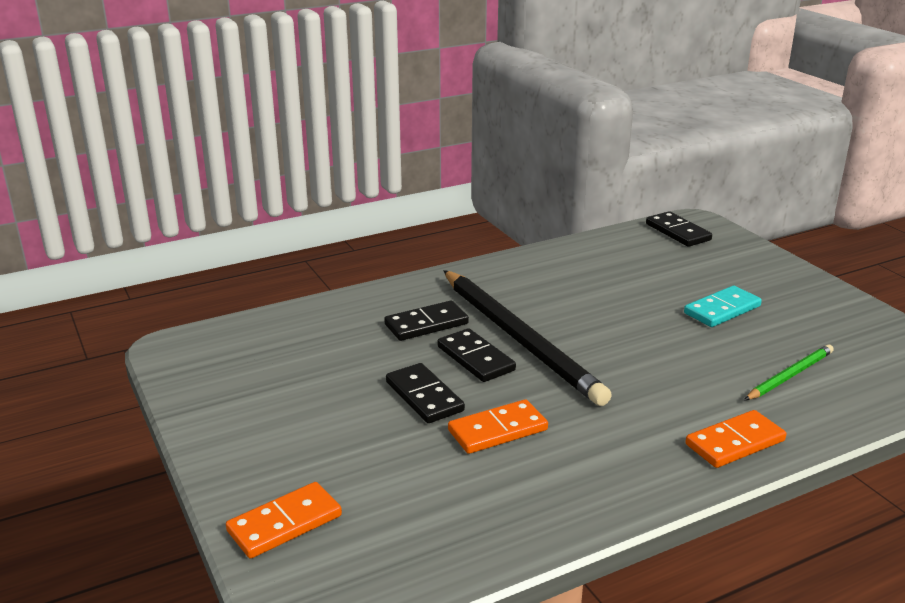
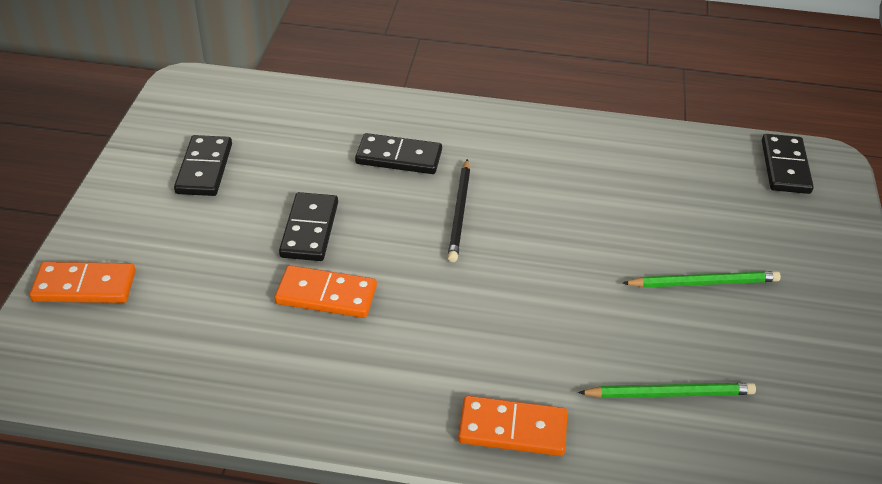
camera: 35 degrees right, 15 degrees up
(476, 358) = (396, 214): black domino -> black domino (204, 169)
(518, 338) = (460, 212): black pencil -> black pencil, size x0.48
(722, 310) = (703, 283): turquoise domino -> green pencil

